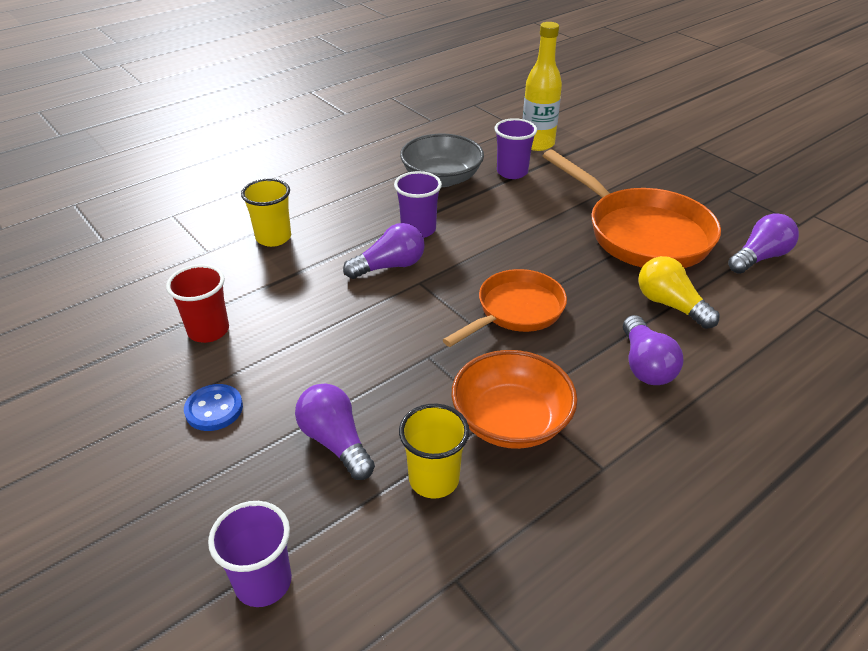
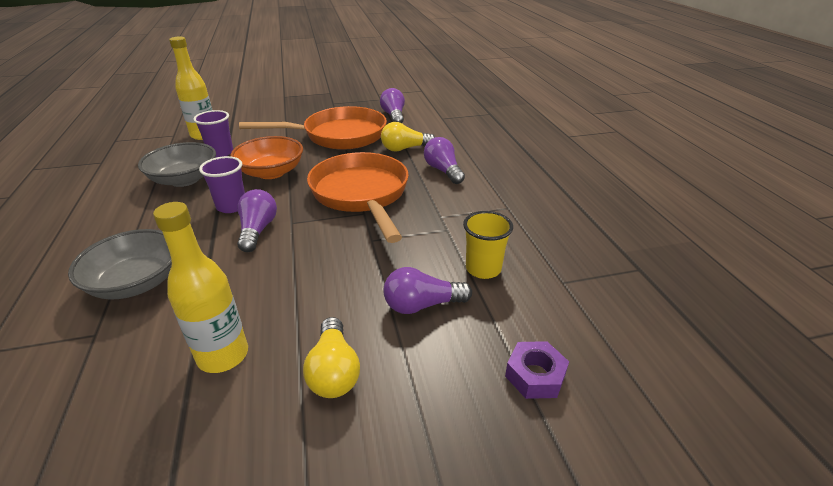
camera: 65 degrees left, 5 degrees down
(208, 330) = (223, 355): red cup -> yellow bottle
(214, 409) = (334, 371): blue button -> yellow light bulb
(263, 582) = (535, 375): purple cup -> purple nut
(273, 238) = (137, 283): yellow cup -> grey bowl
(511, 421) = (454, 225): orange bowl -> orange bowl (271, 172)
(515, 311) = (361, 195): orange pan -> orange pan, size x1.61
(645, 365) = (443, 171): purple light bulb -> purple light bulb turned 135 degrees counterclockwise

